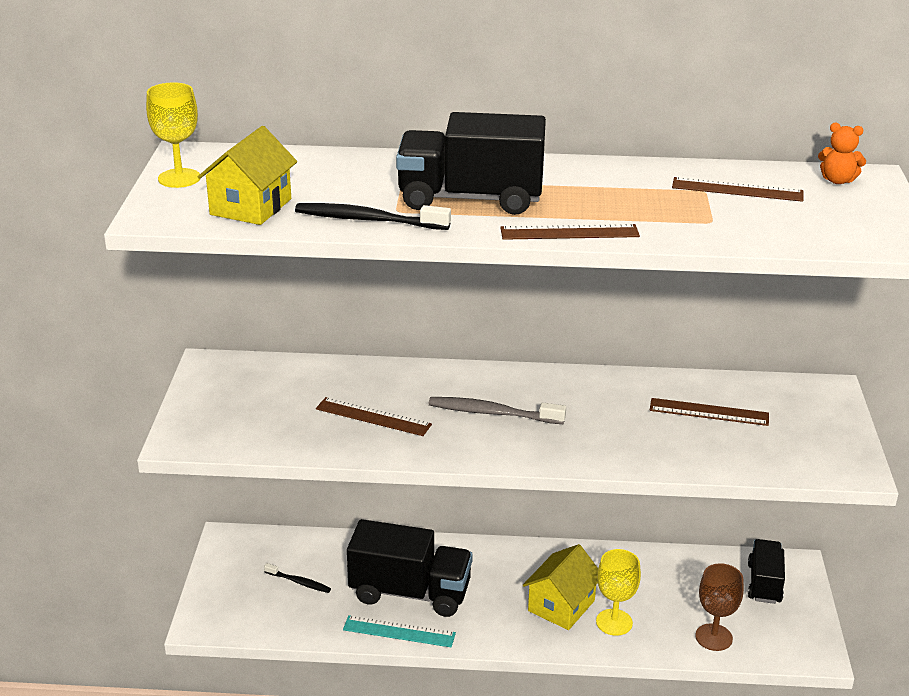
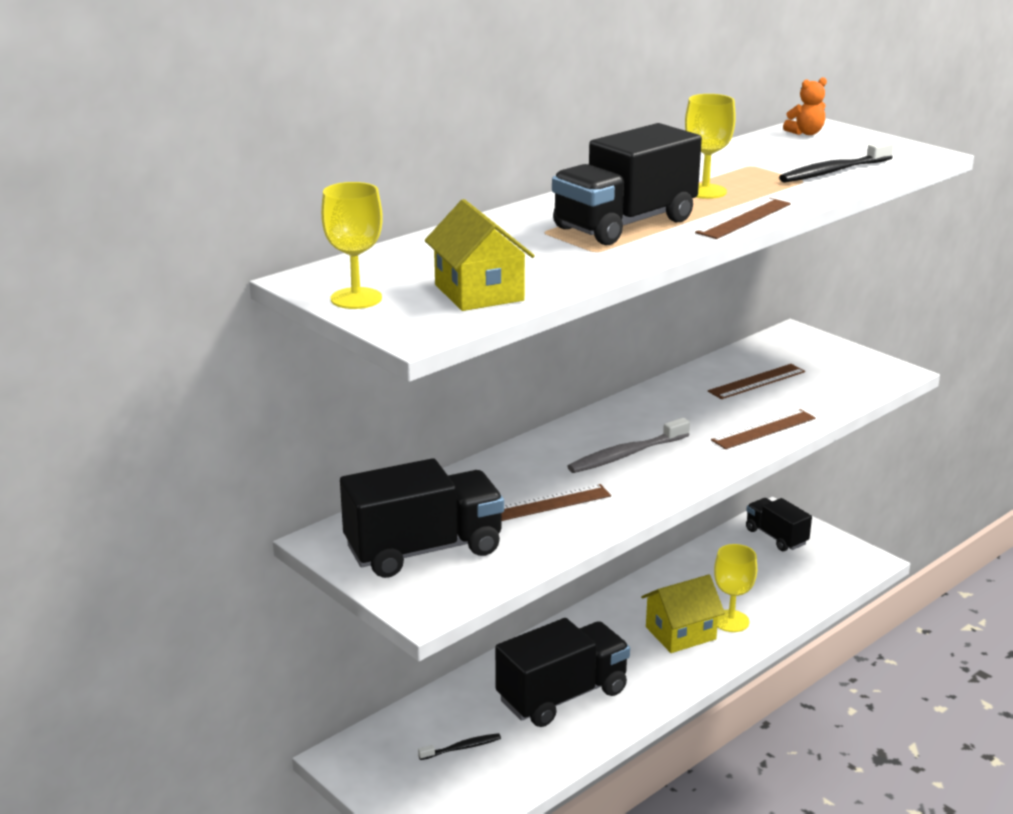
camera: 45 degrees left, 5 degrees down
(247, 403) = (424, 550): none -> black truck
(368, 220) = (594, 265): black toothbrush -> black toothbrush (833, 171)
(399, 631) = (601, 728): turquoise ruler -> none
(561, 605) = (680, 633): yellow house -> yellow house turned 75 degrees clockwise
(602, 198) = (705, 191): none -> yellow goblet
(713, 637) = (802, 590): brown goblet -> none
(737, 189) = (768, 157): brown ruler -> brown ruler (763, 429)

